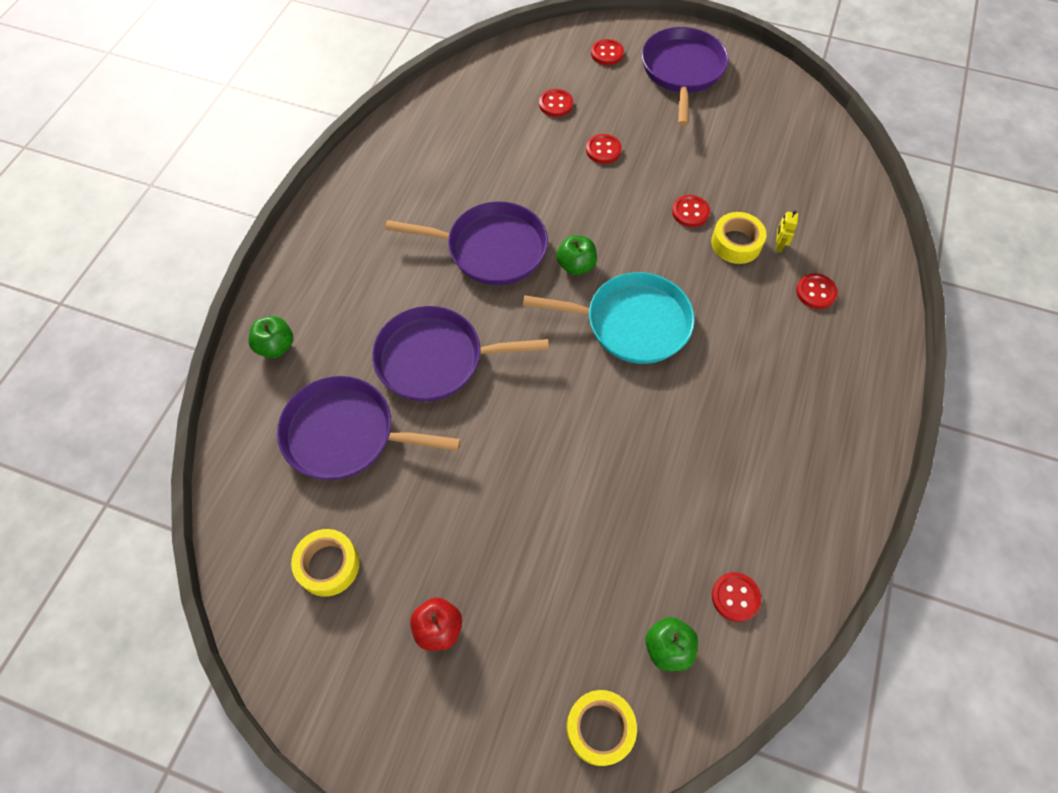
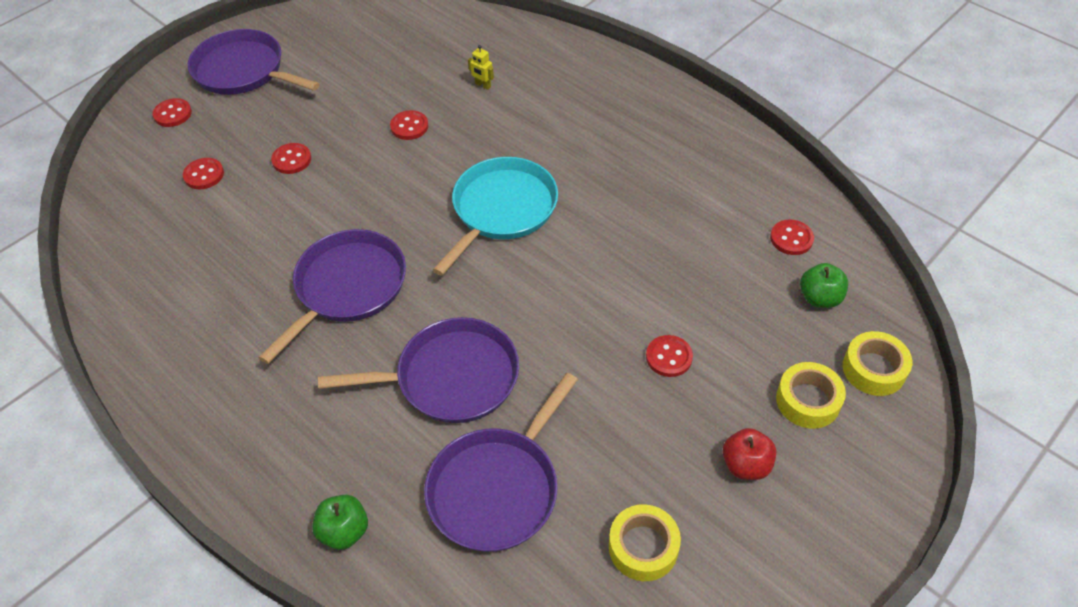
camera: 65 degrees left, 10 degrees down
(435, 359) = (451, 377): purple pan -> purple pan turned 120 degrees counterclockwise
(576, 265) = (413, 228): green apple -> none
(736, 243) = (463, 110): yellow tape -> yellow tape (808, 400)
(816, 292) = (543, 82): red button -> red button (669, 357)

